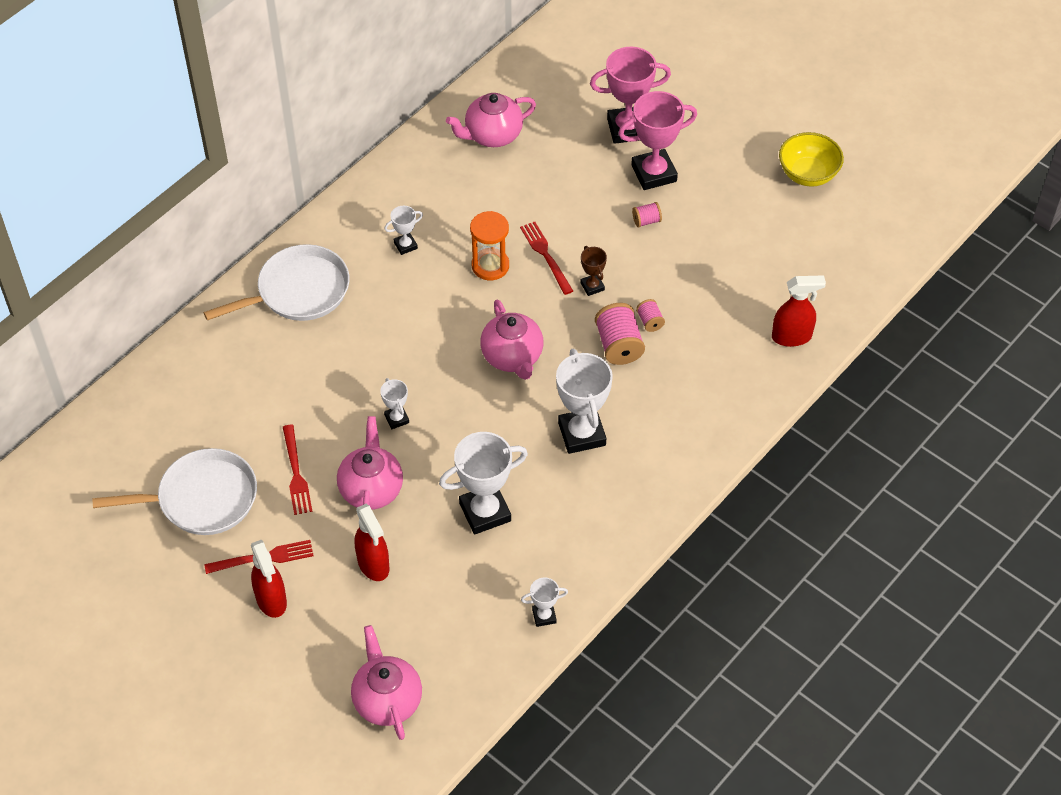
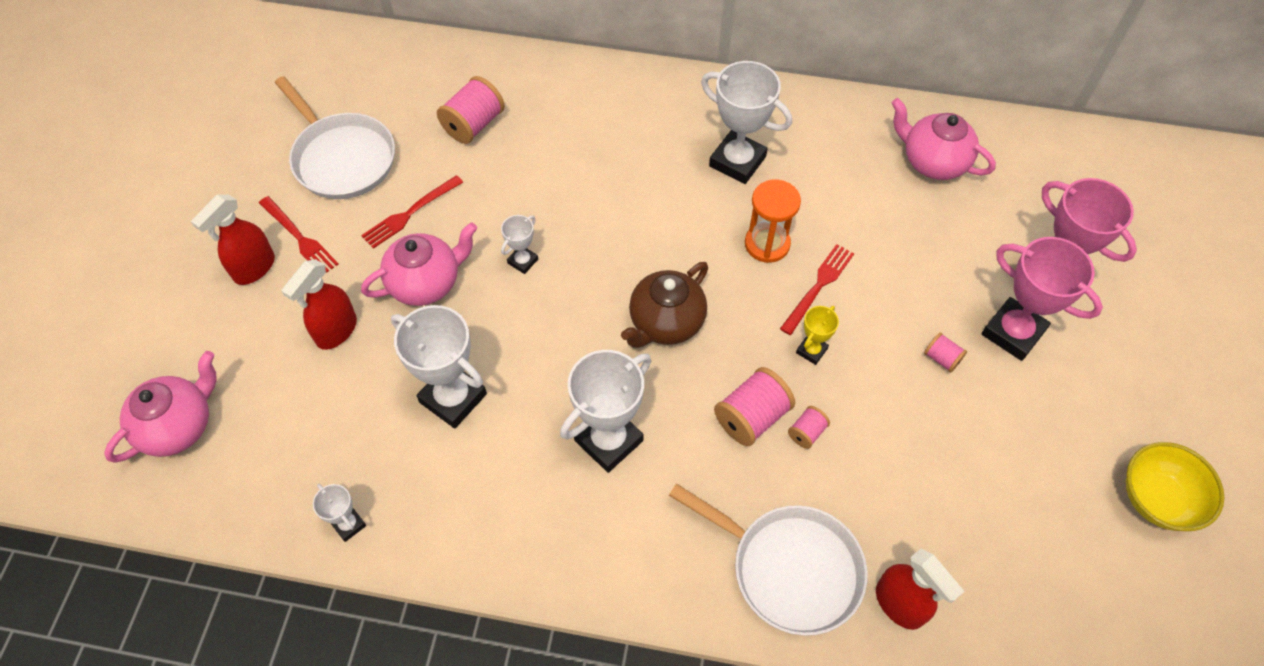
camera: 60 degrees right, 5 degrees up
(238, 394) = (473, 125): none -> pink spool
(299, 291) = (621, 108): white pan -> white pan (790, 569)
(405, 245) = (737, 161): white trophy -> white trophy, size x2.01
(512, 357) = (665, 323): pink teapot -> brown teapot
(592, 286) = (811, 350): brown trophy -> yellow trophy

